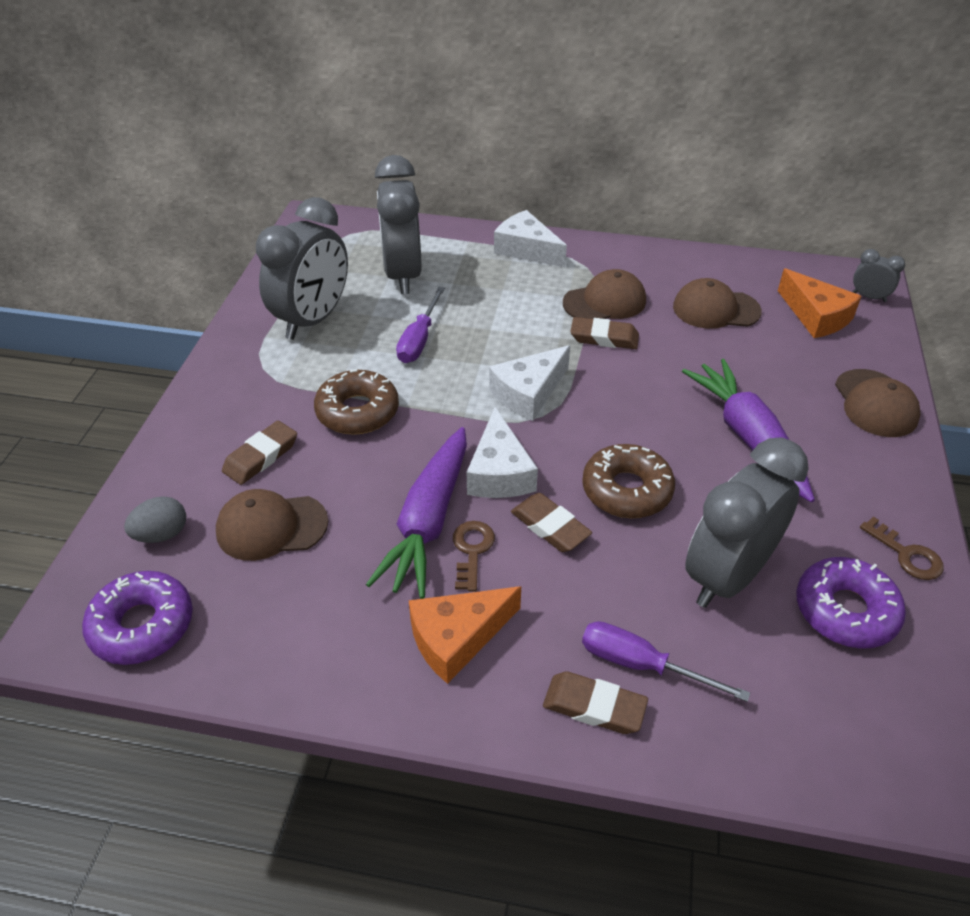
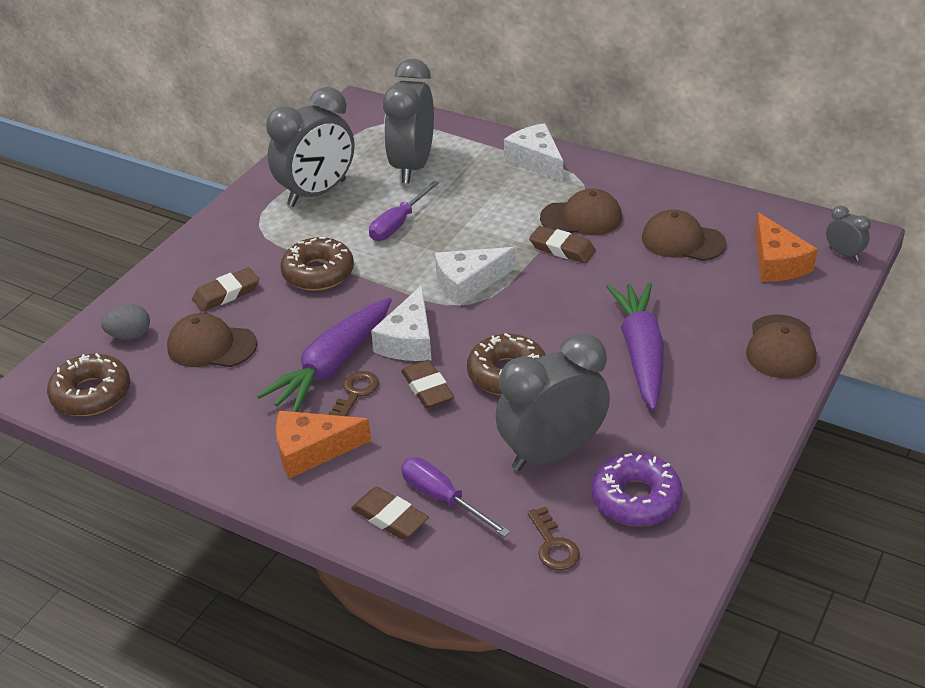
camera: 20 degrees right, 5 degrees down
(142, 625) = (91, 394): purple donut -> brown donut
(906, 554) = (720, 470): brown key -> brown key (553, 545)

